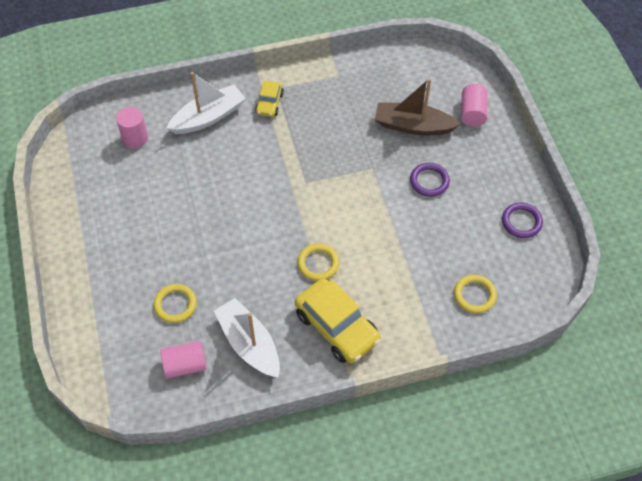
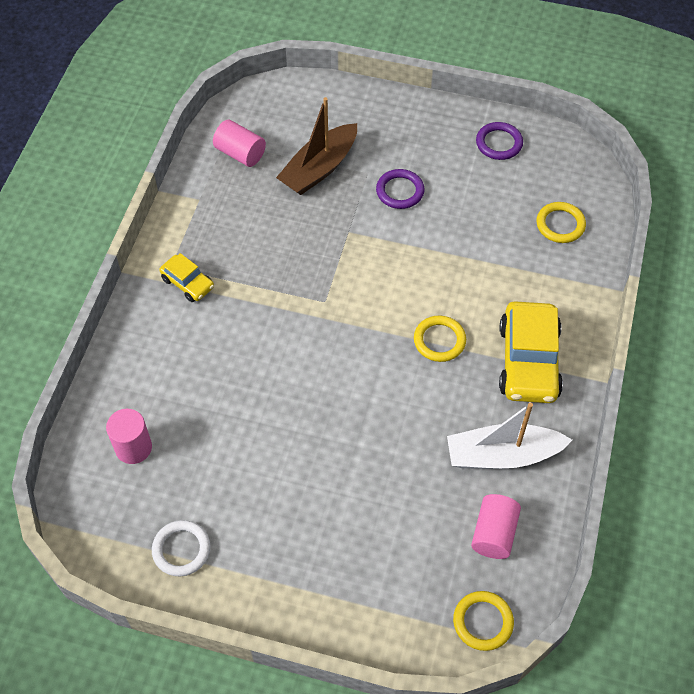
camera: 60 degrees left, 0 degrees up
(81, 197) = (181, 549): none -> white ring
(175, 304) = (407, 508): yellow ring -> yellow ring (483, 622)
(208, 117) = (160, 354): white boat -> none
(337, 327) = (528, 361): yellow car -> yellow car turned 105 degrees clockwise
(472, 113) = (339, 111): pink cylinder -> pink cylinder (240, 153)

